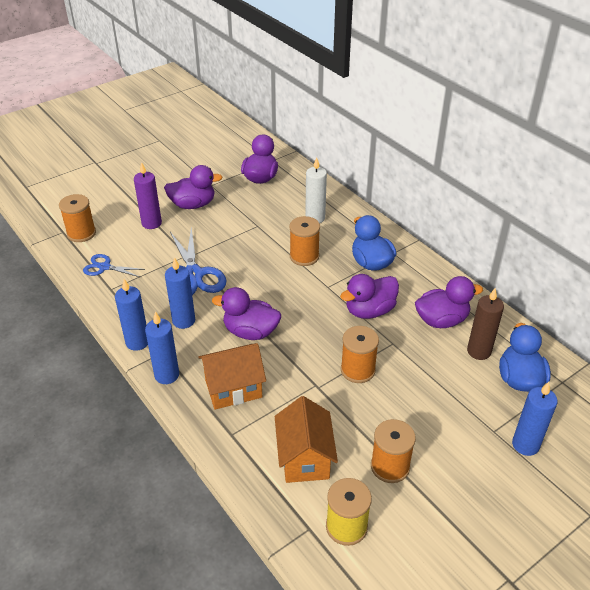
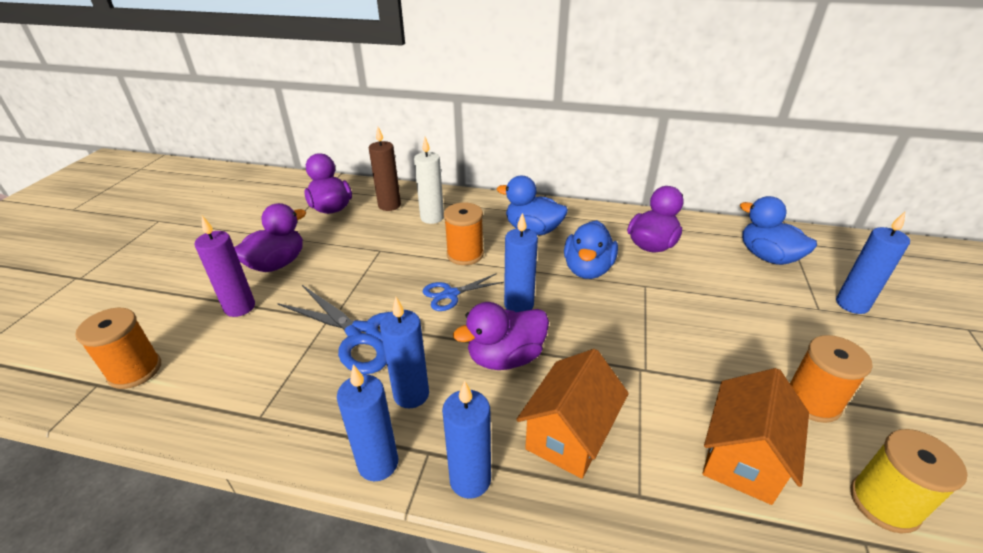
camera: 40 degrees left, 5 degrees down
(104, 267) = (219, 394): blue scissors -> blue scissors (450, 294)
(295, 307) = (519, 305): none -> blue candle
(304, 458) = (742, 458): orange house -> orange house turned 75 degrees clockwise
(358, 370) = (654, 328): orange spool -> none
(369, 311) = (587, 269): purple duck -> blue duck
(479, 351) = (712, 253): brown candle -> brown candle (389, 205)

